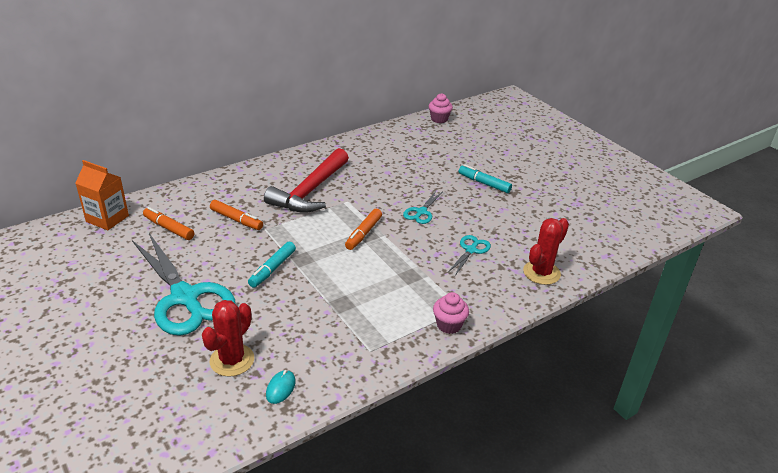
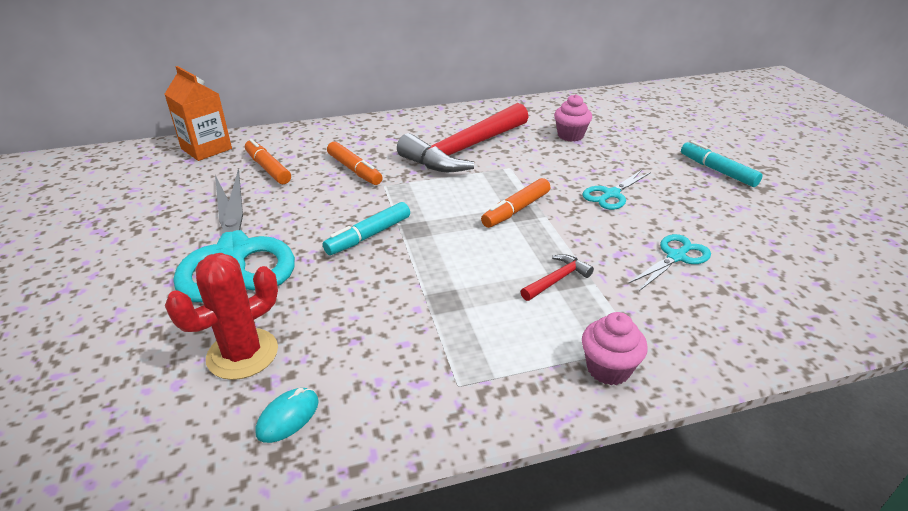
camera: 20 degrees right, 0 degrees up
(405, 278) = (557, 280): none -> red hammer
(439, 119) = (668, 91): pink cupcake -> pink cupcake (570, 135)
(541, 273) = (796, 311): red cactus -> none

